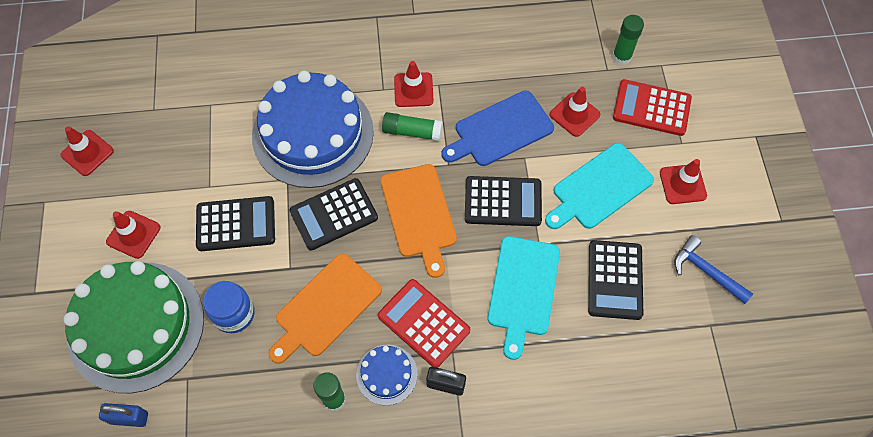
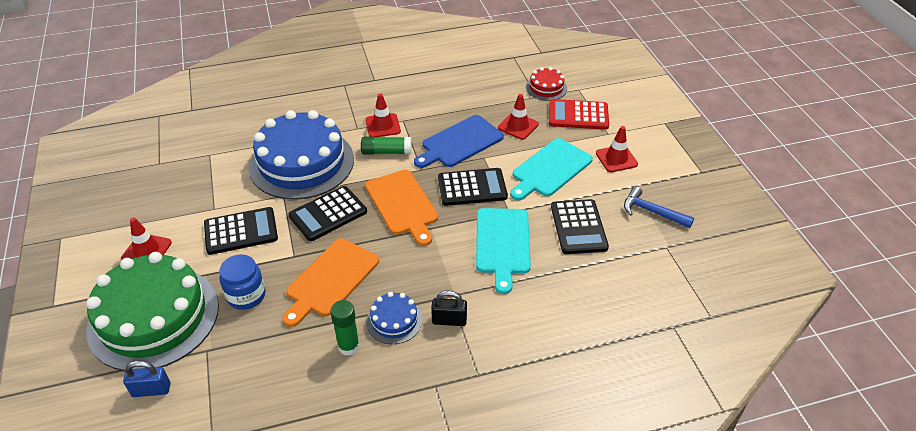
camera: 10 degrees left, 20 degrees down
(87, 153) = (100, 199): red traffic cone -> none
(423, 323) = (421, 279): red calculator -> none
(621, 57) = (546, 88): green glue stick -> red cake

